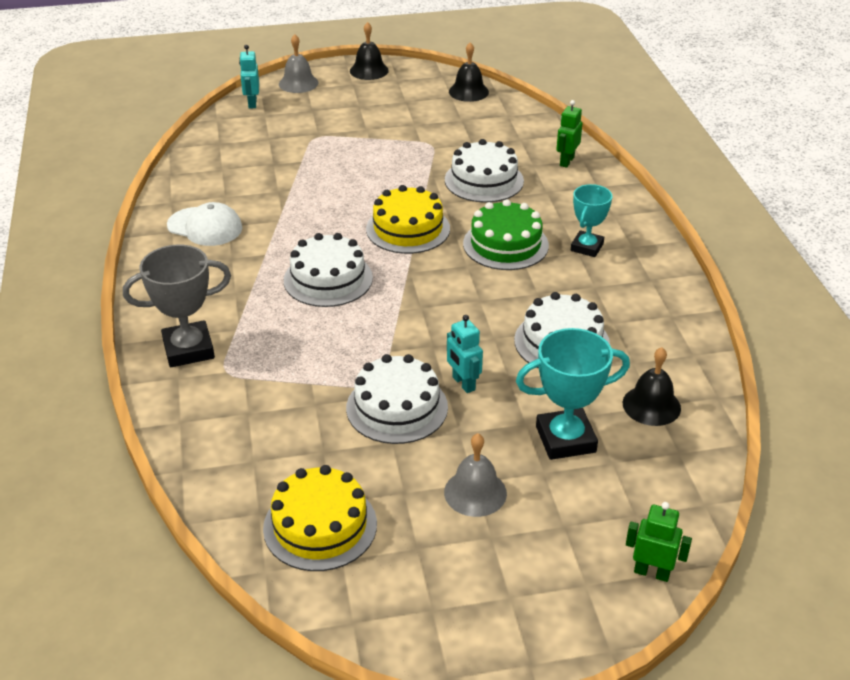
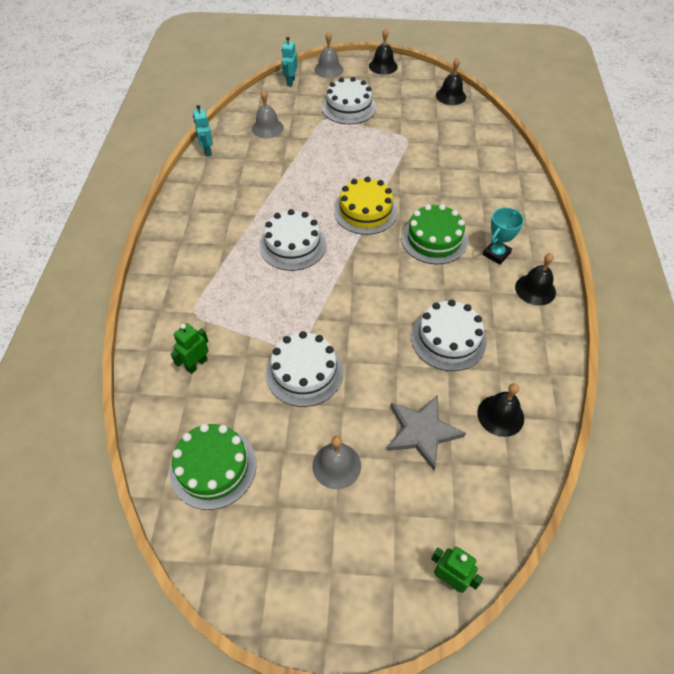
camera: 15 degrees right, 15 degrees up
(188, 349) = (175, 287): grey trophy -> none
(205, 227) = (222, 183): white cap -> none
(242, 158) = (267, 128): none -> grey bell
(320, 526) = (213, 467): yellow cake -> green cake
(463, 383) = (360, 361): turquoise robot -> turquoise robot (207, 151)
(484, 180) = (436, 178): white cake -> white cake (348, 107)
(565, 439) = (422, 432): turquoise trophy -> grey star
(566, 161) = (505, 171): green robot -> green robot (196, 364)
(646, 275) = (535, 289): none -> black bell

